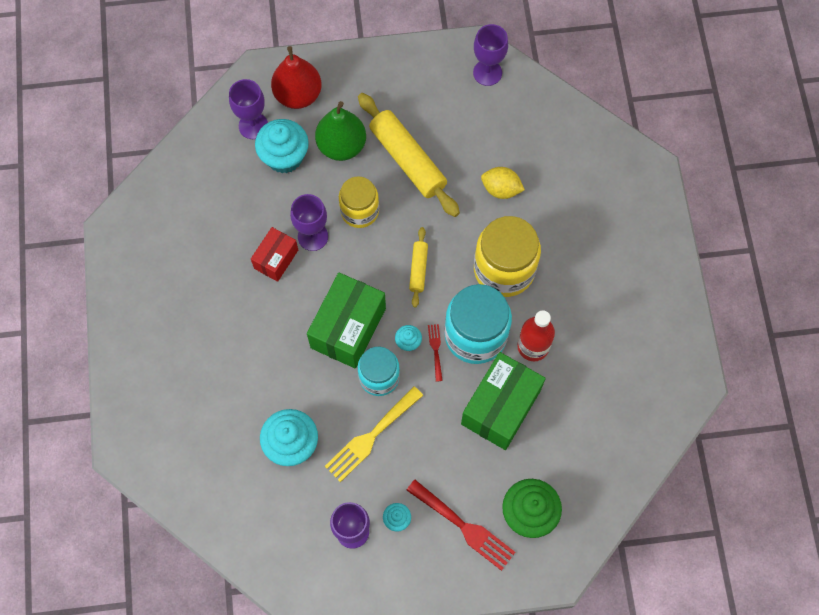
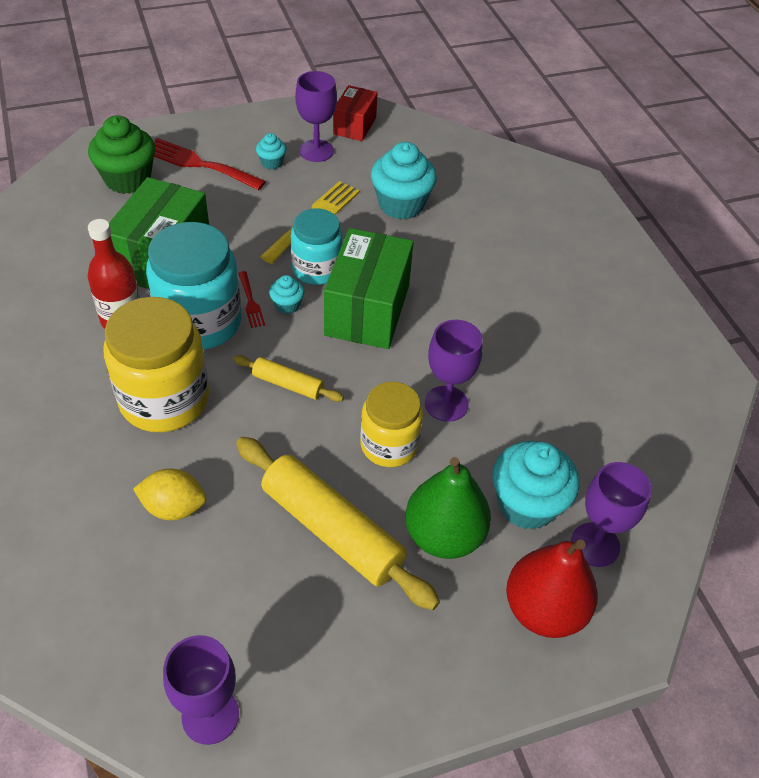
camera: 165 degrees right, 20 degrees down
(276, 259) = (486, 371): red box -> red box (354, 126)
(418, 269) = (288, 384): yellow rolling pin -> yellow rolling pin turned 60 degrees counterclockwise

